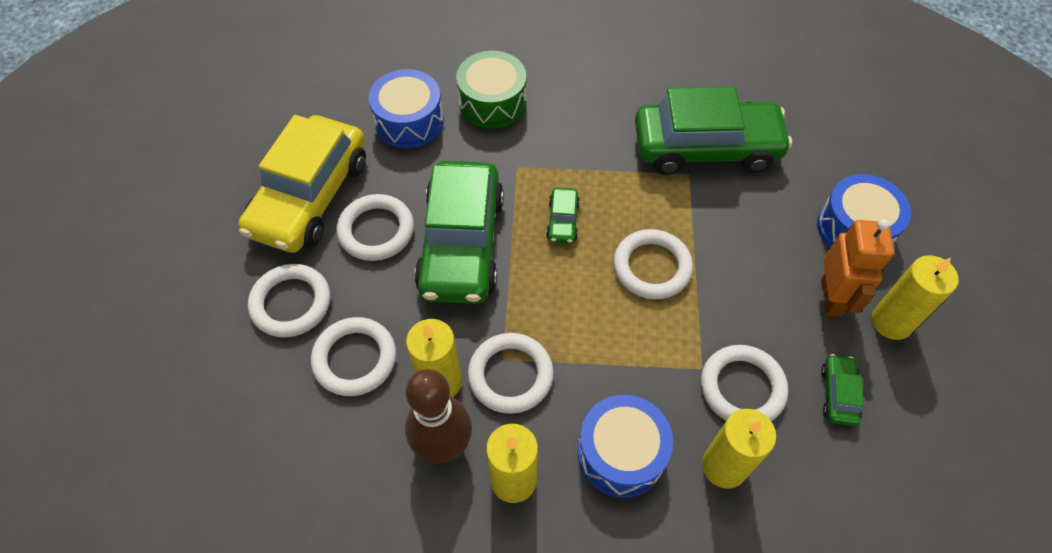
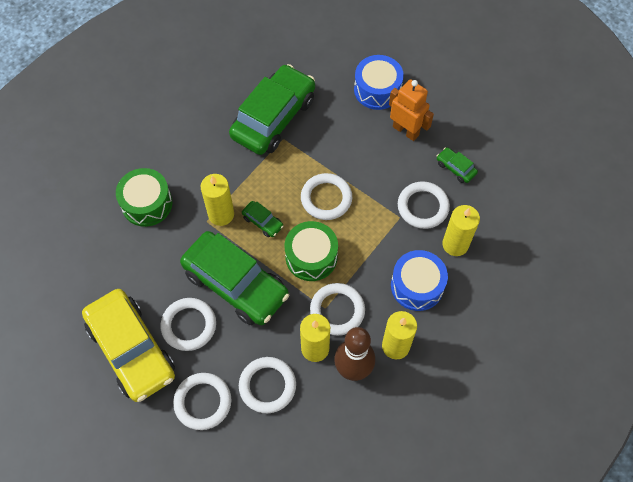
camera: 55 degrees left, 5 degrees up
(409, 121) = (121, 259): blue drum -> none
(560, 300) = (311, 257): none -> green drum
(891, 322) = (437, 116): yellow candle -> yellow candle (221, 214)

